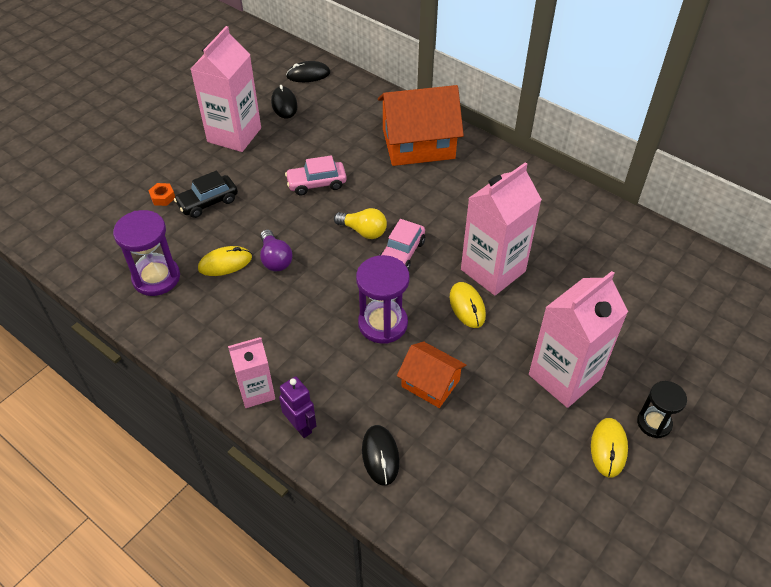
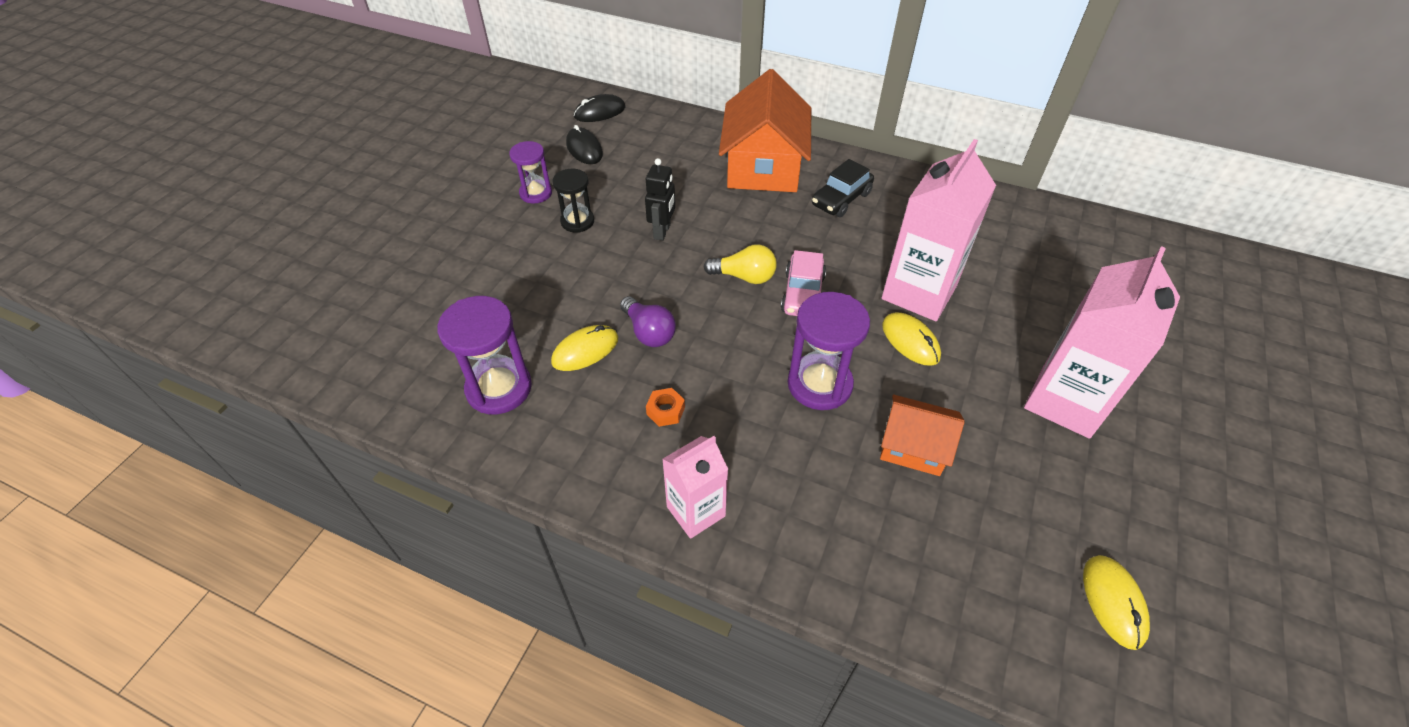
camera: 15 degrees left, 0 degrees up
(163, 197) = (470, 284): orange nut -> orange nut (665, 411)
(208, 202) = (532, 279): black car -> black car (841, 199)
(234, 135) = (536, 193): pink carton -> purple hourglass
(301, 426) = (775, 545): purple robot -> none
(316, 183) = (662, 232): pink car -> black robot
(380, 456) = (897, 559): black mouse -> none
(418, 144) = (763, 166): orange house -> orange house turned 60 degrees counterclockwise
(608, 448) = (1162, 477): yellow mouse -> yellow mouse (1113, 602)
(654, 423) = (1195, 433): black hourglass -> black hourglass (577, 221)

